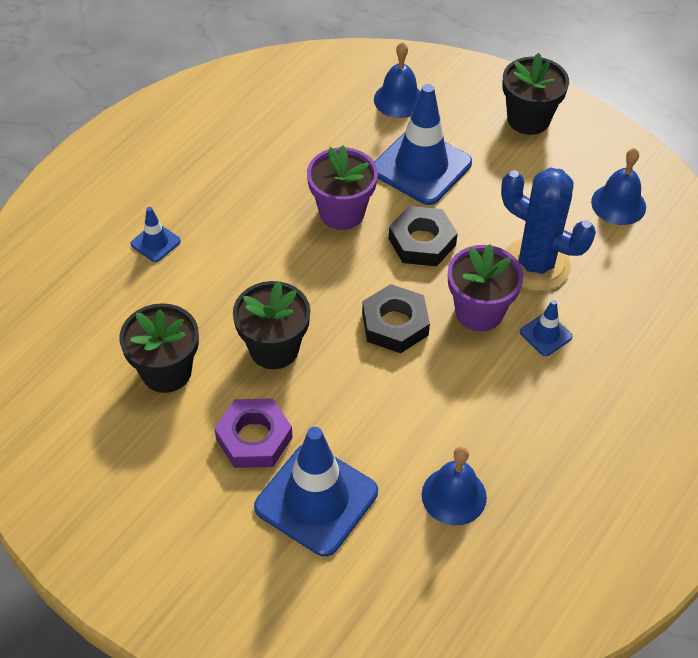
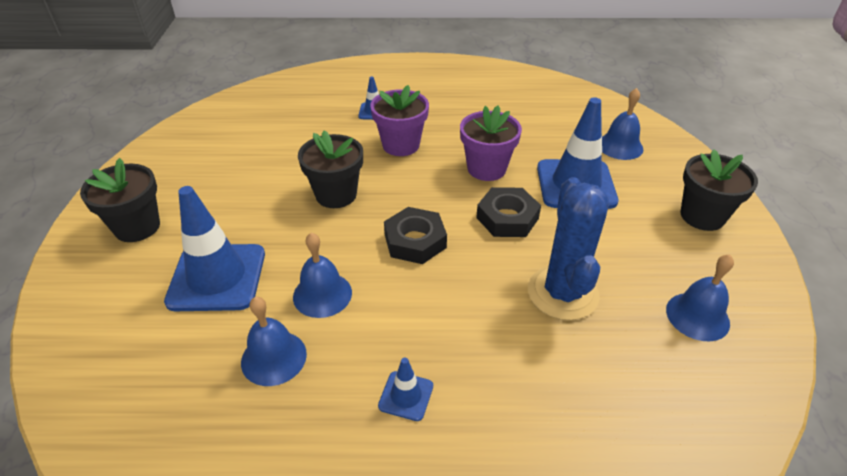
camera: 55 degrees right, 10 degrees down
(166, 371) = (277, 161): black flower pot -> black flower pot (137, 227)
(254, 438) = (251, 221): purple nut -> none
(406, 427) = (322, 294): none -> blue bell
(479, 312) = (475, 282): purple flower pot -> purple flower pot (401, 145)
(545, 334) = (496, 336): blue traffic cone -> blue traffic cone (406, 396)

